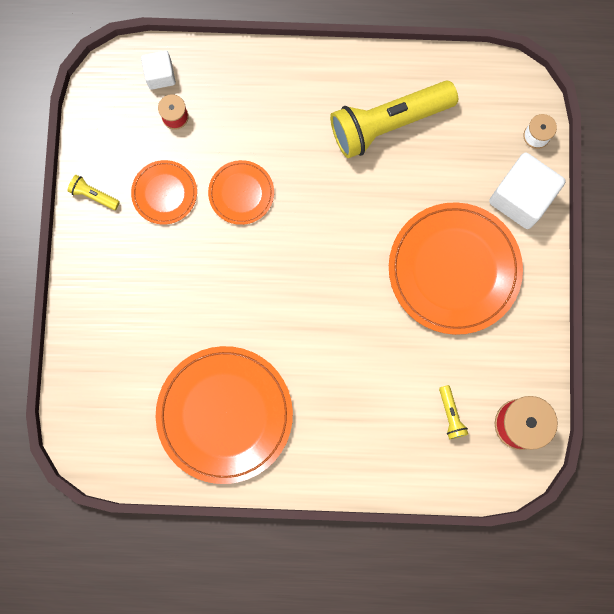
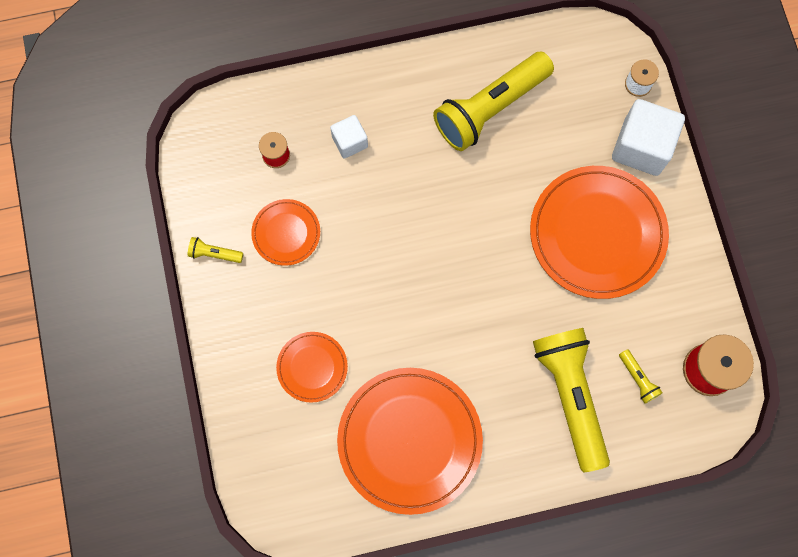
camera: 15 degrees left, 5 degrees down
(160, 75) = (250, 118): white cube -> white cube (350, 142)
(241, 193) = (363, 213): orange plate -> orange plate (312, 367)
(384, 413) = (570, 395): none -> yellow flashlight

